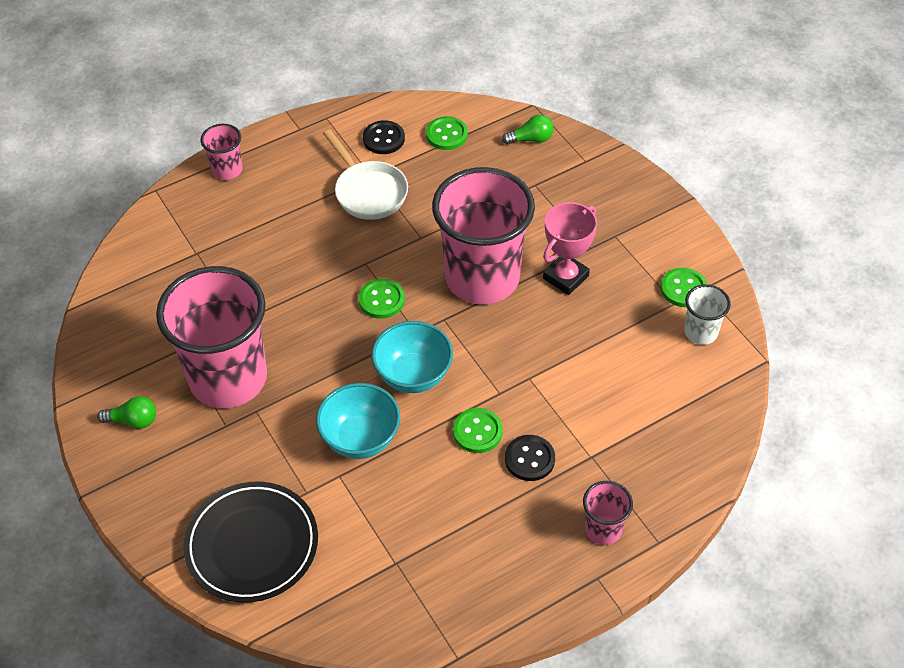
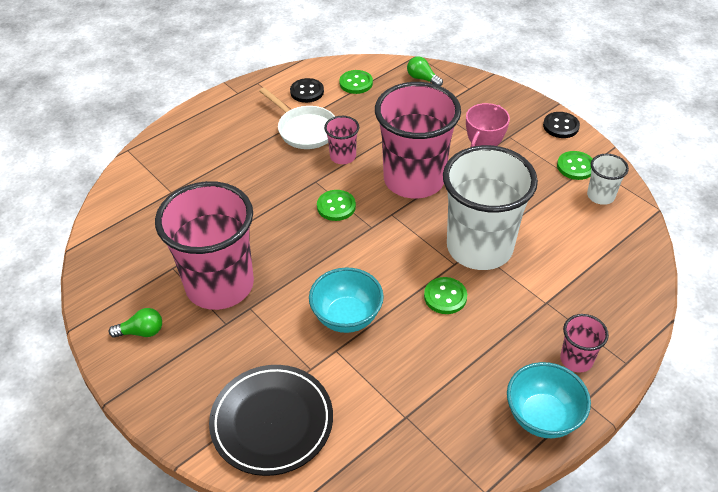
camera: 10 degrees left, 5 degrees down
(227, 170) = (185, 128): pink cup -> pink cup (343, 156)
(413, 375) = (378, 260): turquoise bowl -> turquoise bowl (542, 417)
(529, 459) = (496, 312): black button -> black button (561, 126)
(531, 139) = (422, 78): green light bulb -> green light bulb turned 120 degrees counterclockwise
(534, 377) = (479, 247): none -> white cup

